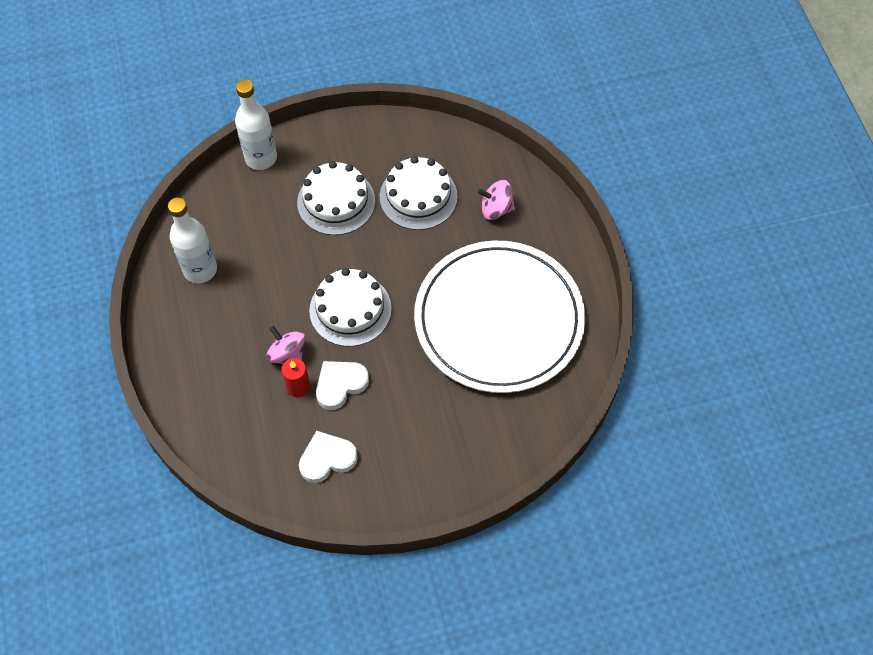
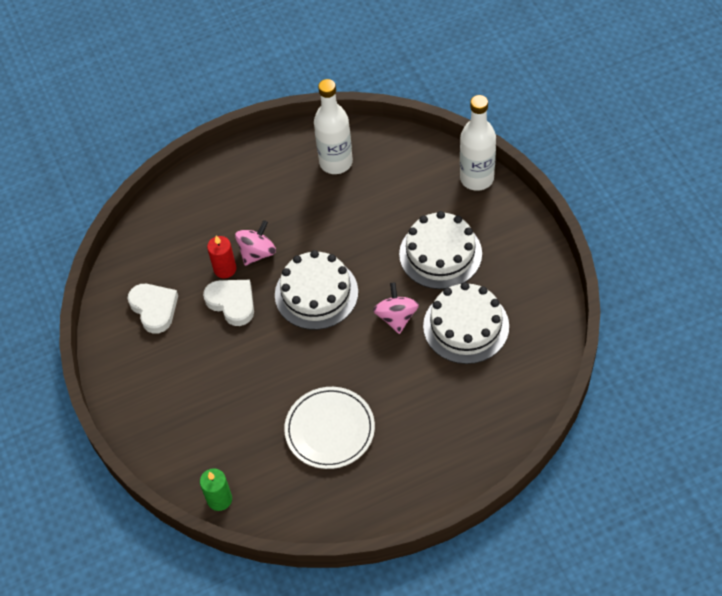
camera: 85 degrees right, 5 degrees down
(496, 209) = (469, 403): pink spinning top -> pink spinning top (396, 317)
(499, 319) = (330, 429): white plate -> white plate, size x0.49
(551, 420) = (219, 499): none -> green candle

